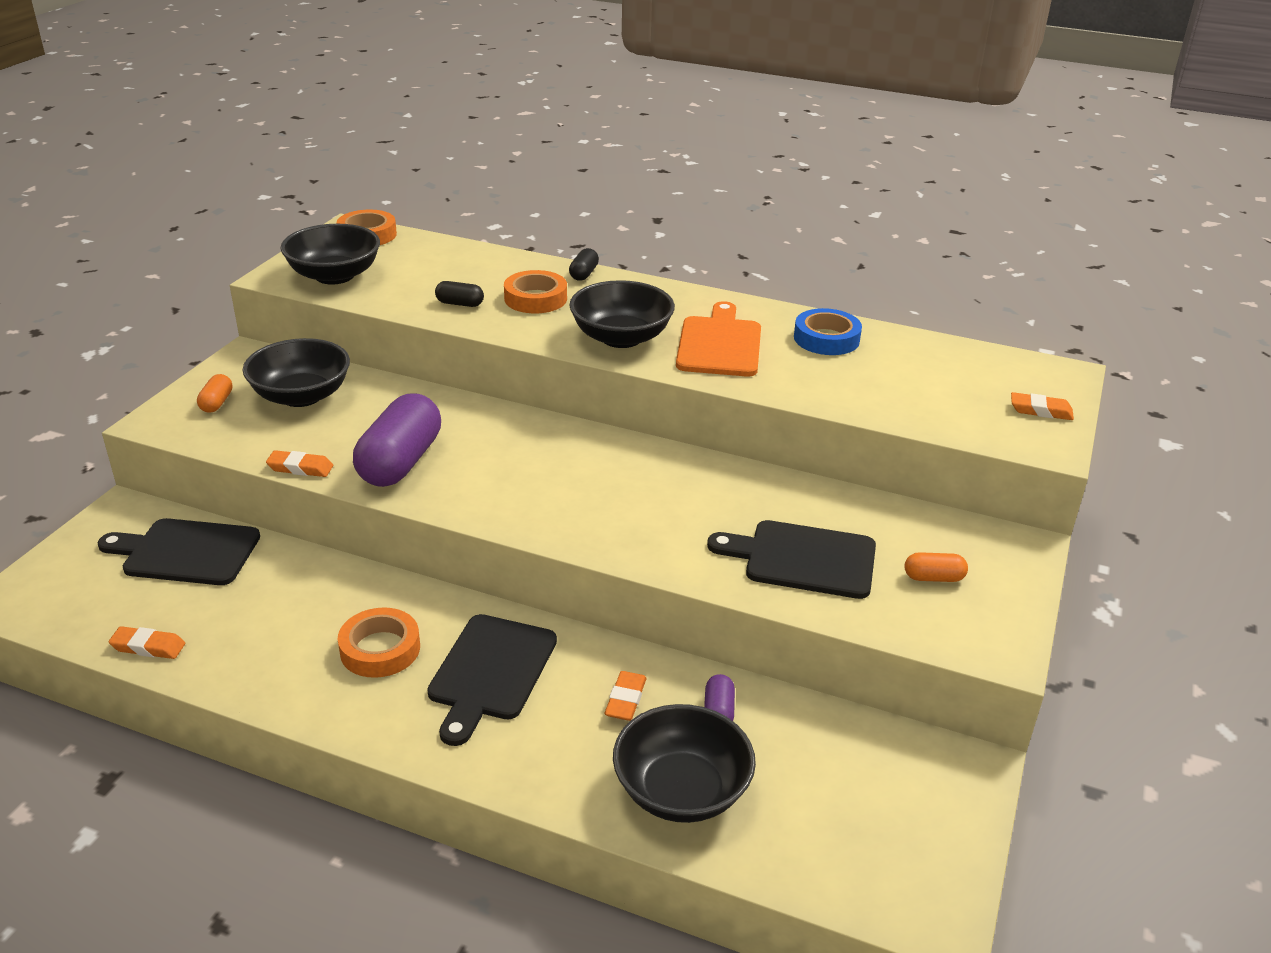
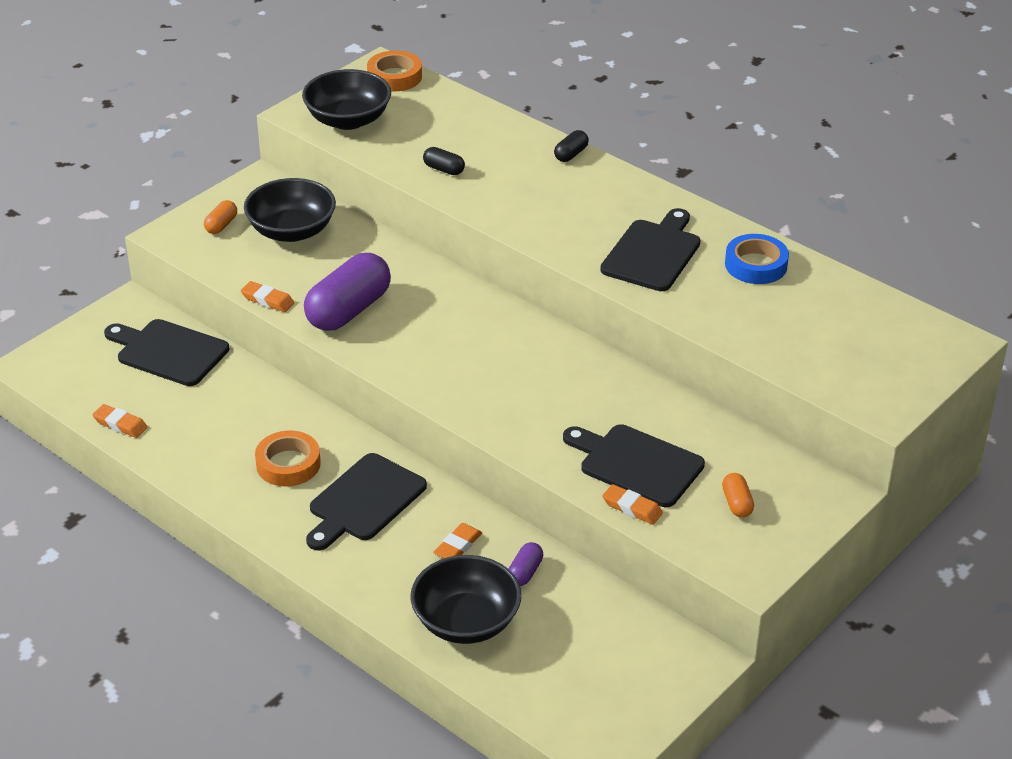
camera: 20 degrees right, 5 degrees up
(535, 298) = (513, 175): orange tape -> none
(621, 338) = (568, 230): black bowl -> none
(719, 344) = (653, 253): orange cutting board -> black cutting board
(933, 578) = (737, 503): orange capsule -> orange capsule turned 60 degrees clockwise
(1040, 411) = (904, 375): orange eraser -> orange eraser (632, 508)

